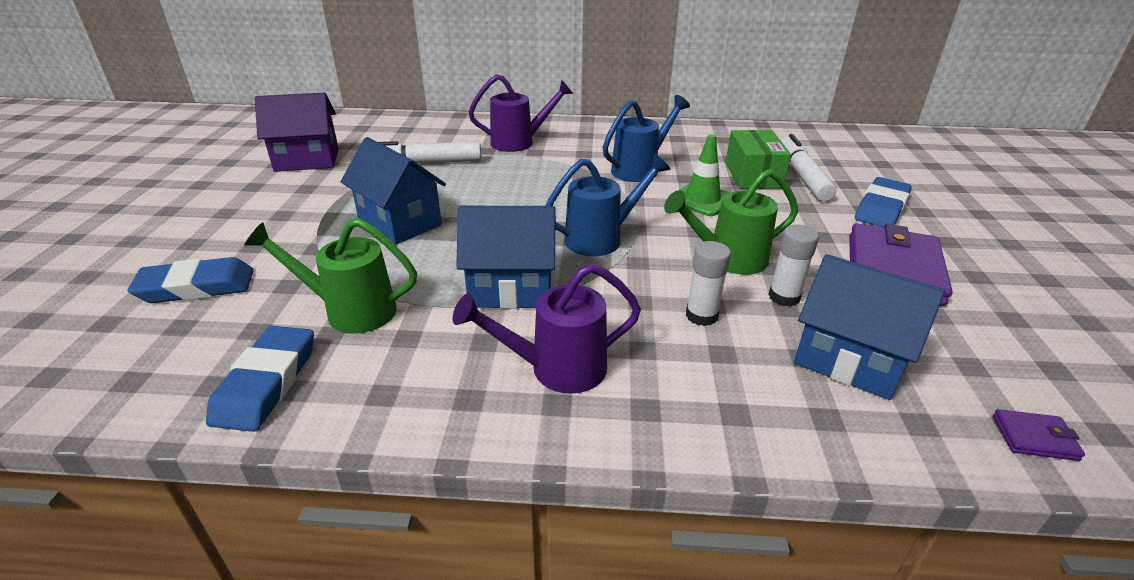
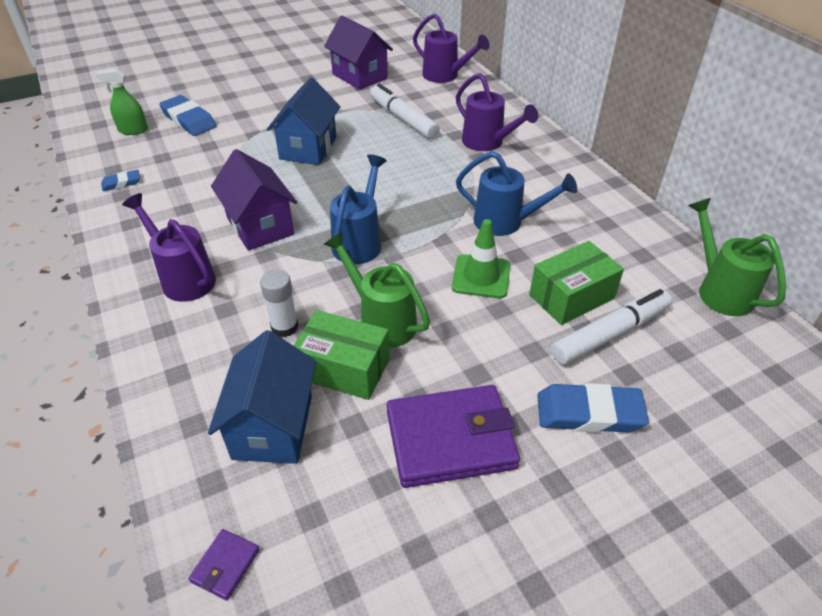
camera: 60 degrees right, 10 degrees up
(135, 342) = (133, 130): none -> green spray bottle
(266, 383) = (121, 183): blue eraser -> blue eraser, size x0.53
(351, 311) = (197, 178): green watering can -> green watering can (720, 290)
(383, 126) = (445, 76): none -> purple watering can
(511, 289) = (260, 226): blue house -> purple house
(601, 239) = (359, 242): blue watering can -> blue watering can turned 105 degrees counterclockwise
(784, 297) = (343, 369): white glue stick -> green box
(1034, 438) = (225, 565): purple wallet -> purple wallet turned 45 degrees clockwise

